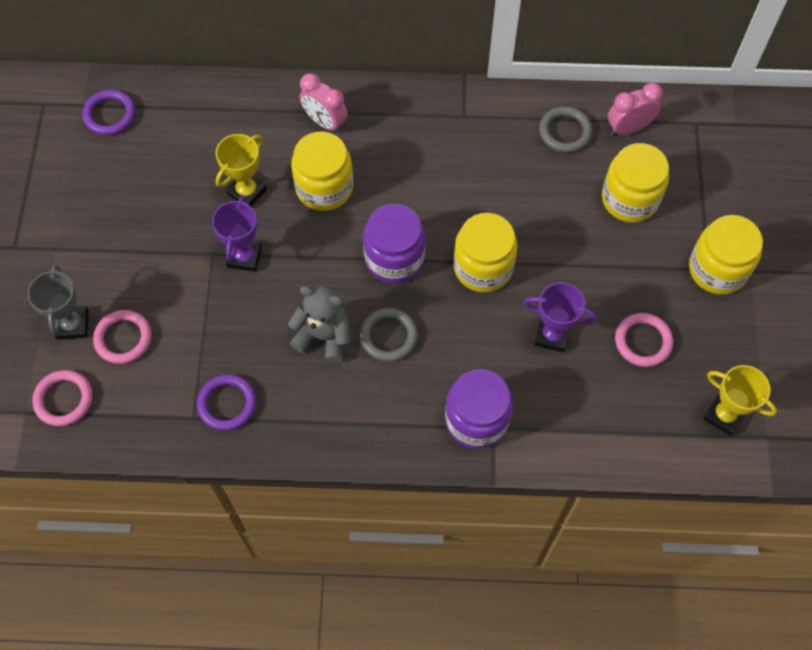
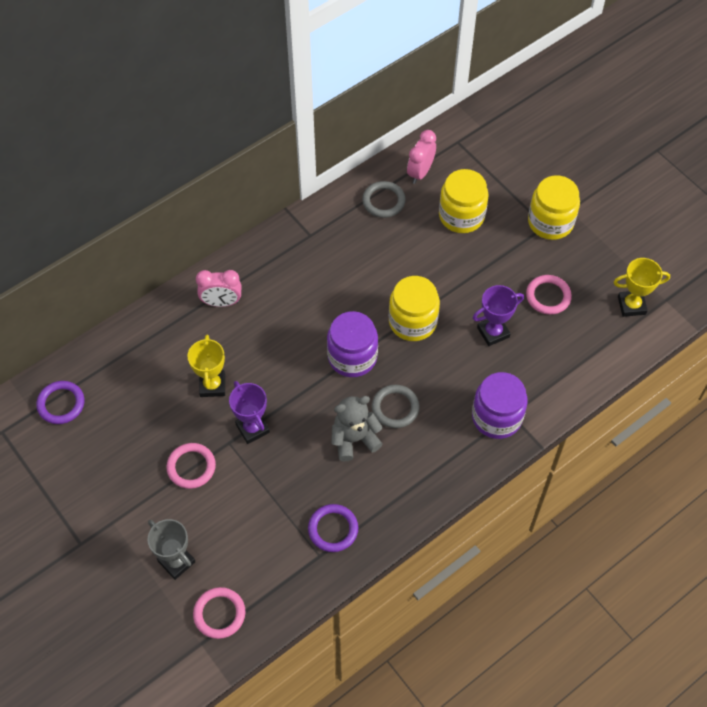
camera: 40 degrees left, 5 degrees down
(123, 338) = (221, 543): pink ring -> pink ring (191, 467)
(324, 187) = (262, 345): yellow jar -> none

